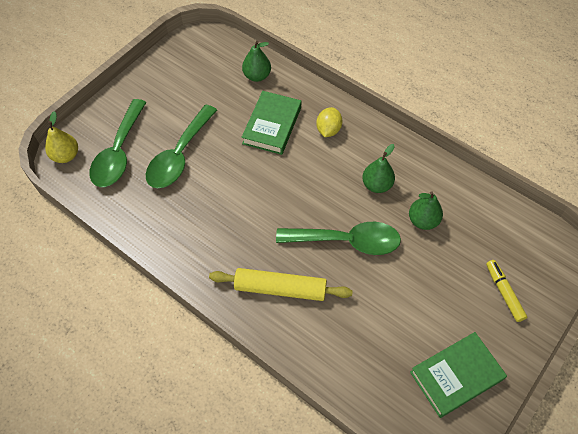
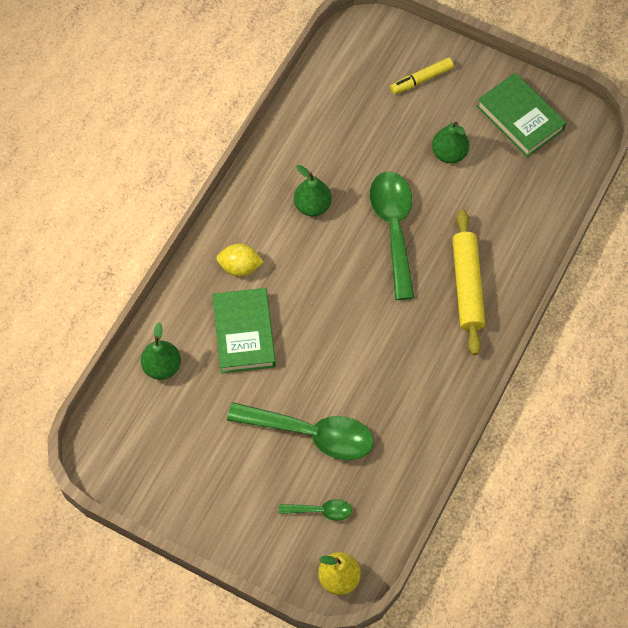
camera: 100 degrees left, 5 degrees up
(119, 152) = (321, 511): green spoon -> green spoon, size x0.48
(272, 125) = (244, 333): green book -> green book turned 75 degrees clockwise
(423, 220) = (351, 156): green pear -> green pear (449, 153)

